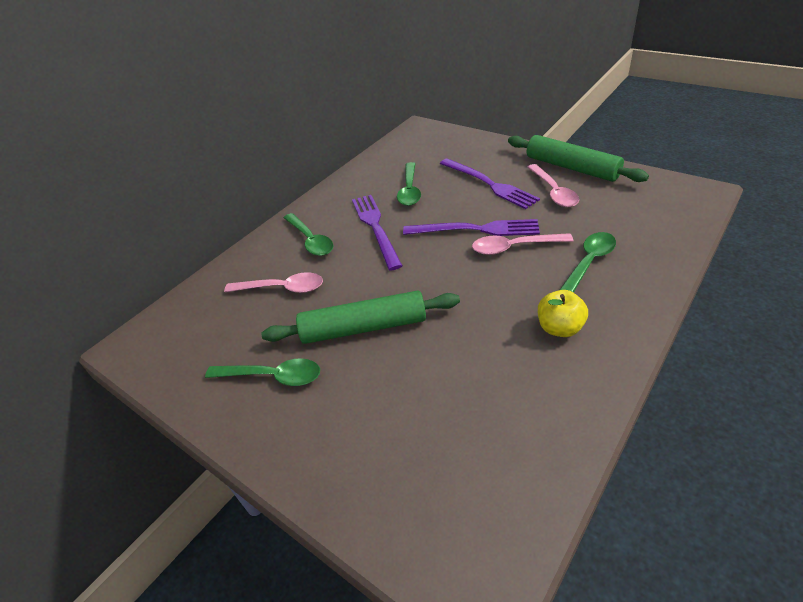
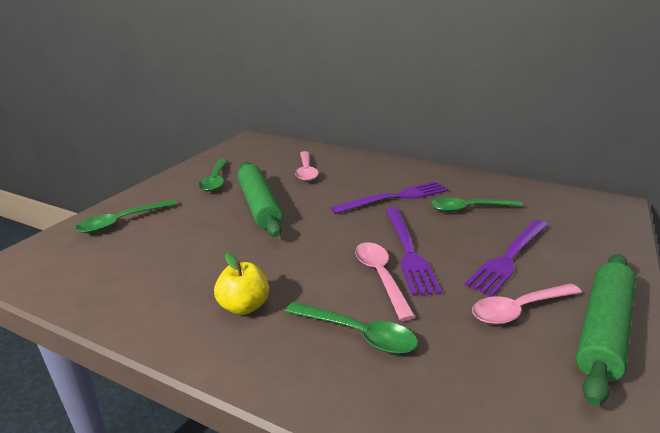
camera: 75 degrees right, 15 degrees down
(310, 240) = (369, 173): green spoon -> green spoon (122, 222)

